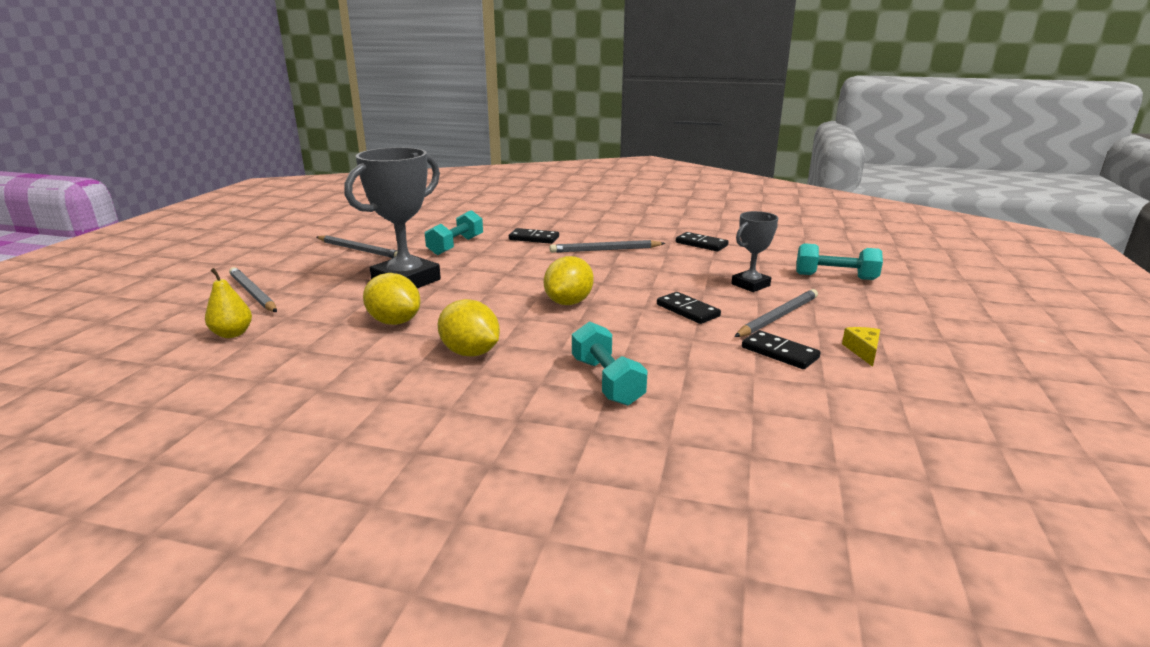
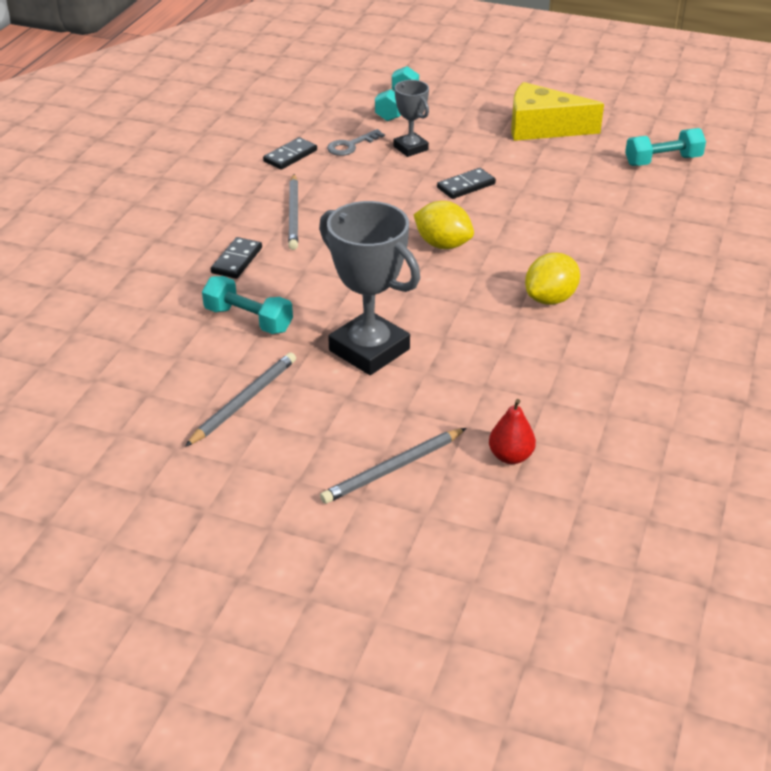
camera: 85 degrees left, 15 degrees up
(232, 334) = (510, 456): yellow pear -> red pear
(394, 322) = (483, 347): yellow lemon -> none
(606, 381) = (595, 235): turquoise dumbbell -> turquoise dumbbell (663, 161)
(736, 262) = (350, 145): none -> grey key
(778, 317) = (481, 148): grey pencil -> none
(779, 353) = (546, 159): black domino -> none
(863, 351) = (542, 128): yellow cheese -> yellow cheese, size x2.42

